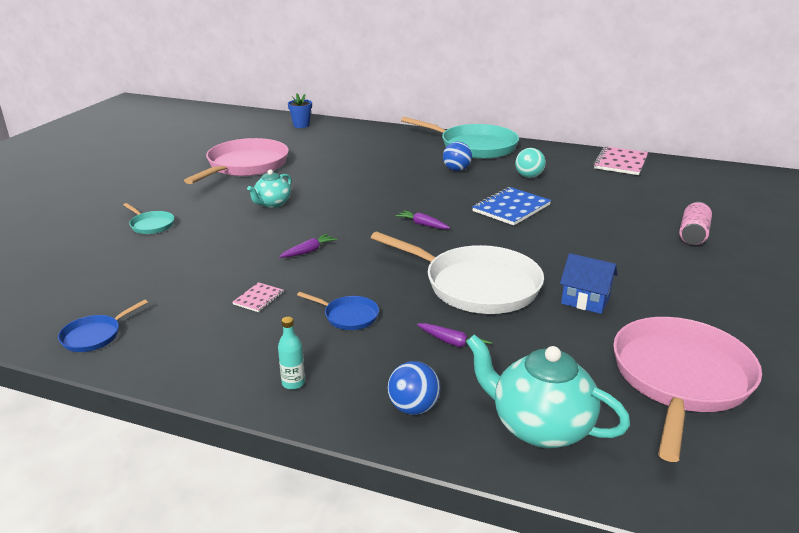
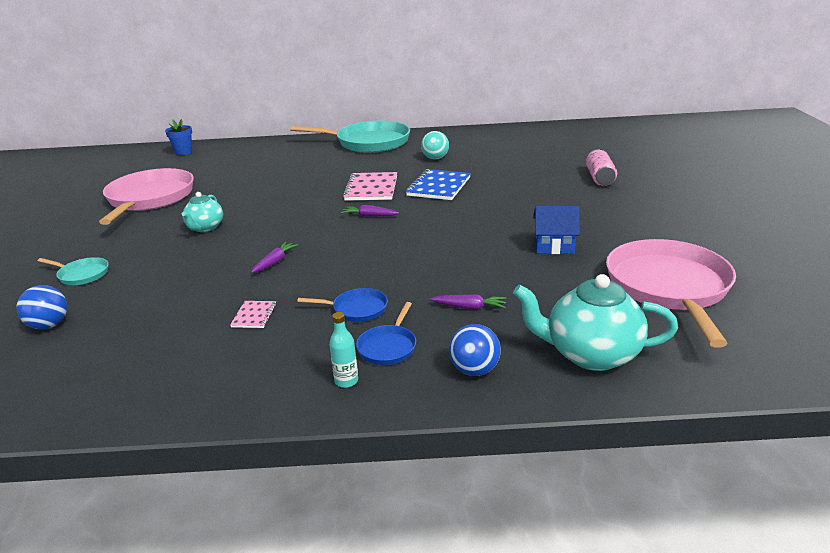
camera: 20 degrees left, 0 degrees up
(94, 336) = (94, 396): blue pan -> blue pan (388, 347)
(456, 170) = (367, 164): blue ball -> blue ball (49, 325)
(476, 285) = (454, 256): white pan -> none
(620, 162) = (503, 134): pink notebook -> pink notebook (371, 188)

